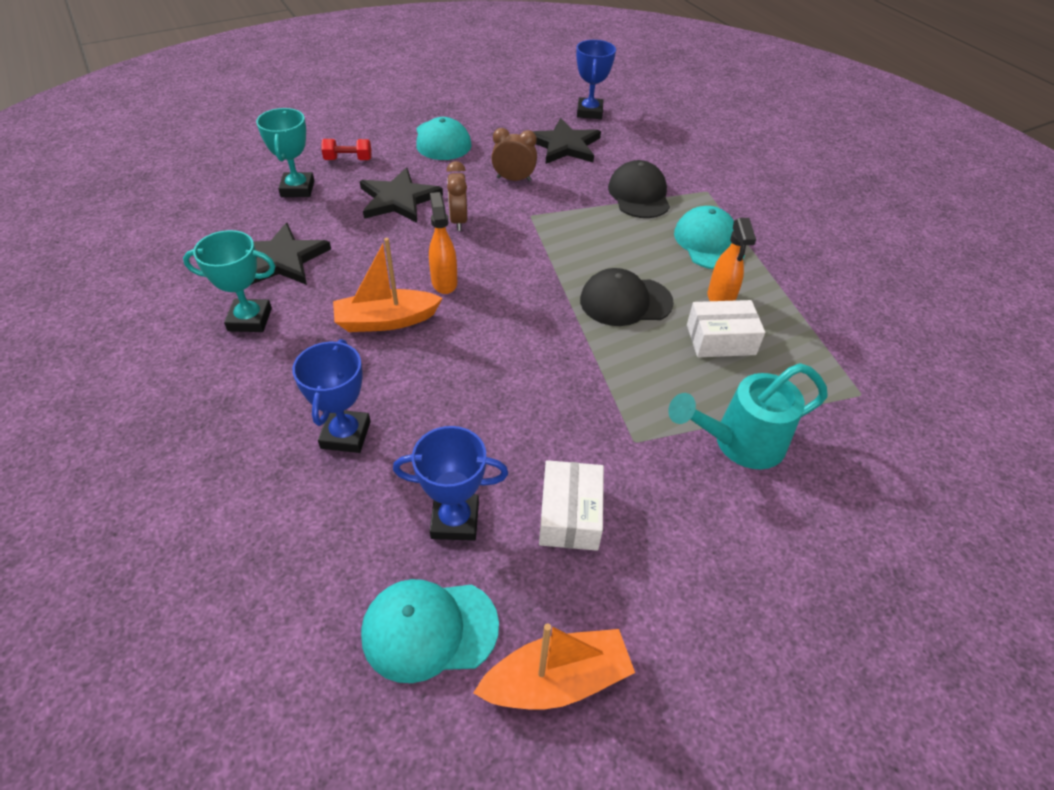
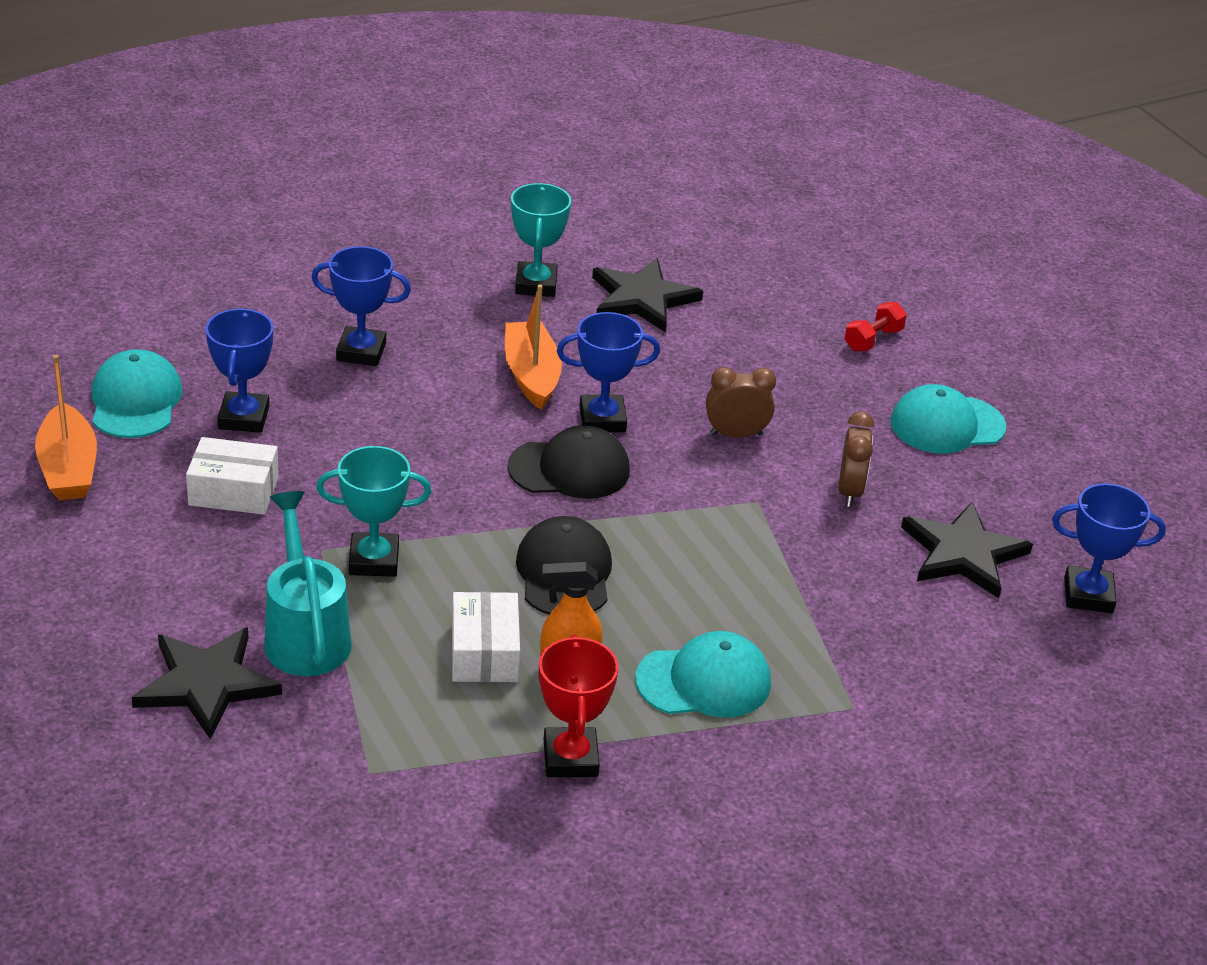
camera: 90 degrees right, 10 degrees down
(297, 189) = (793, 302): turquoise trophy -> turquoise trophy (374, 560)
(348, 159) = (873, 340): red dumbbell -> red dumbbell turned 45 degrees clockwise
(398, 199) = (780, 383): black star -> black star (206, 684)
(444, 282) = (602, 419): orange spray bottle -> blue trophy
(639, 195) = (827, 622): black cap -> black cap (569, 469)
(800, 298) = (570, 758): none -> red trophy

